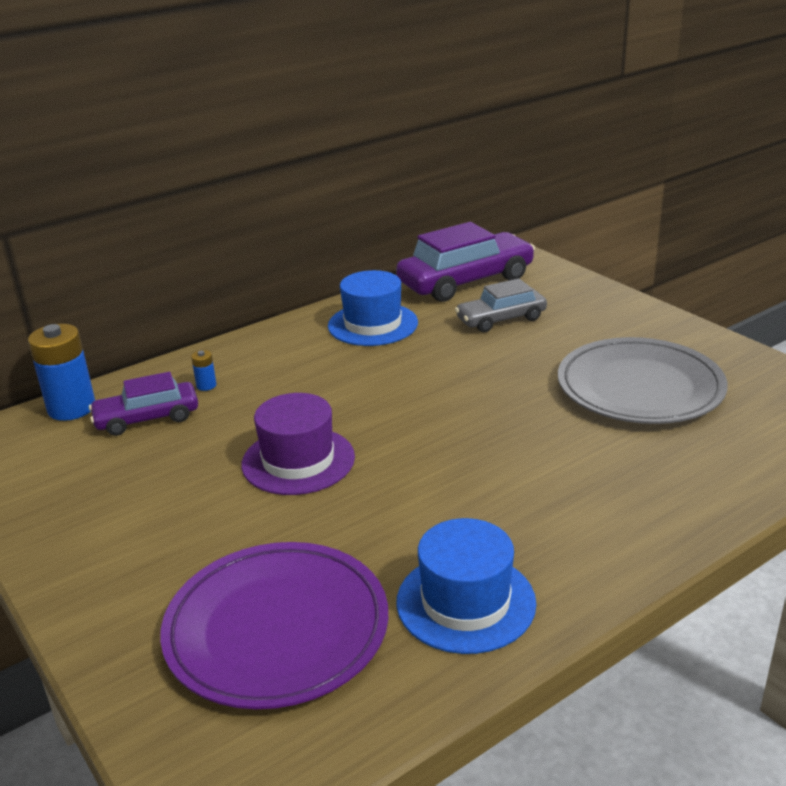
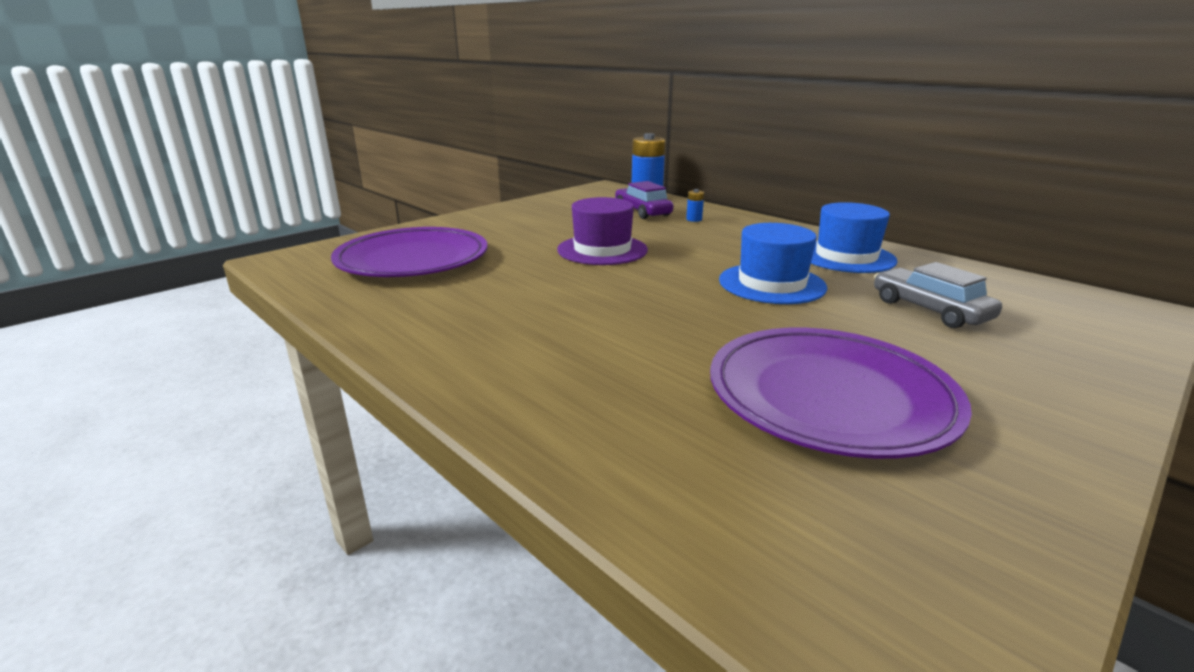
camera: 80 degrees right, 5 degrees down
(466, 281) = (1007, 289): purple car -> none
(466, 602) = (419, 309): blue hat -> blue hat (771, 284)
(640, 387) = (829, 396): grey plate -> purple plate

